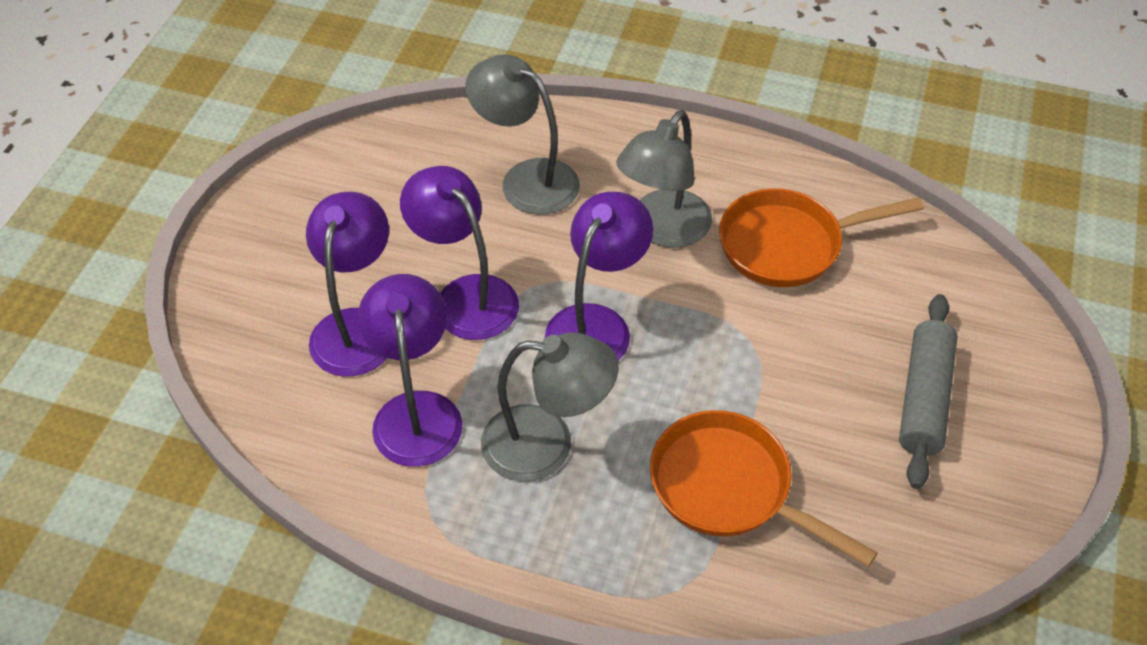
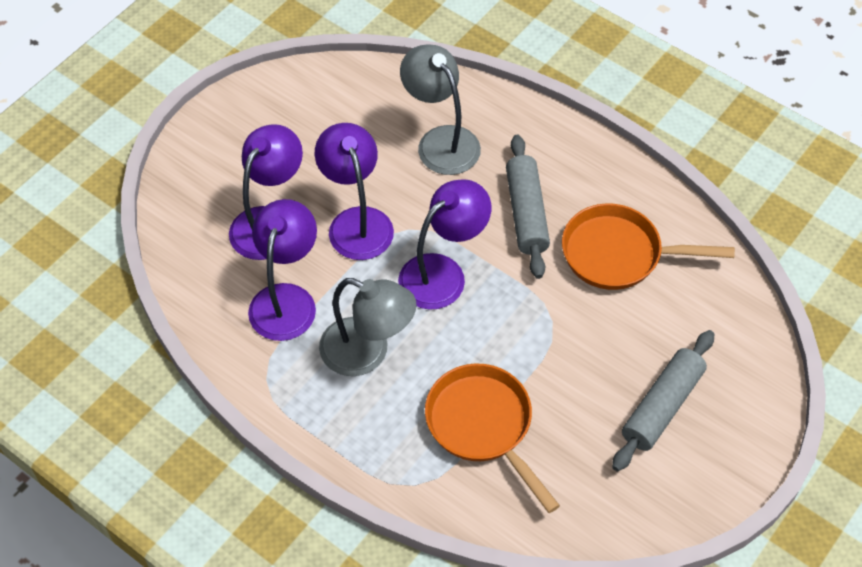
camera: 20 degrees right, 5 degrees up
(662, 230) = (526, 213): grey lamp -> grey rolling pin

